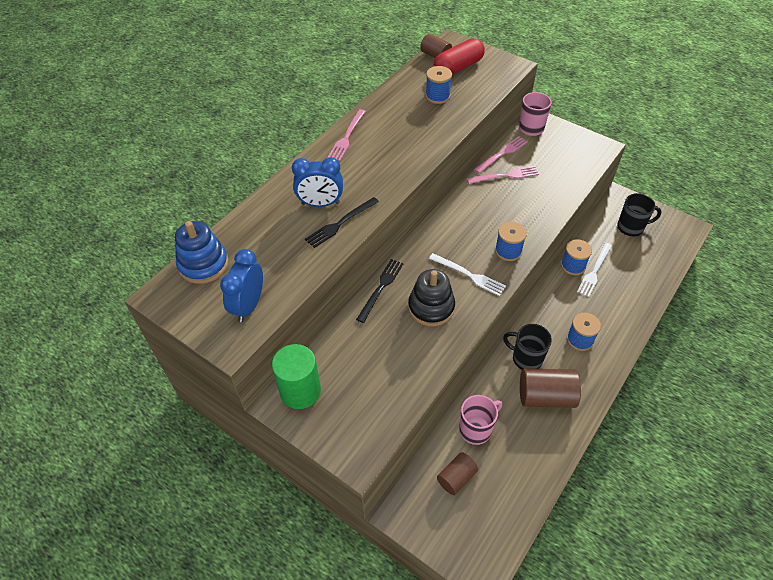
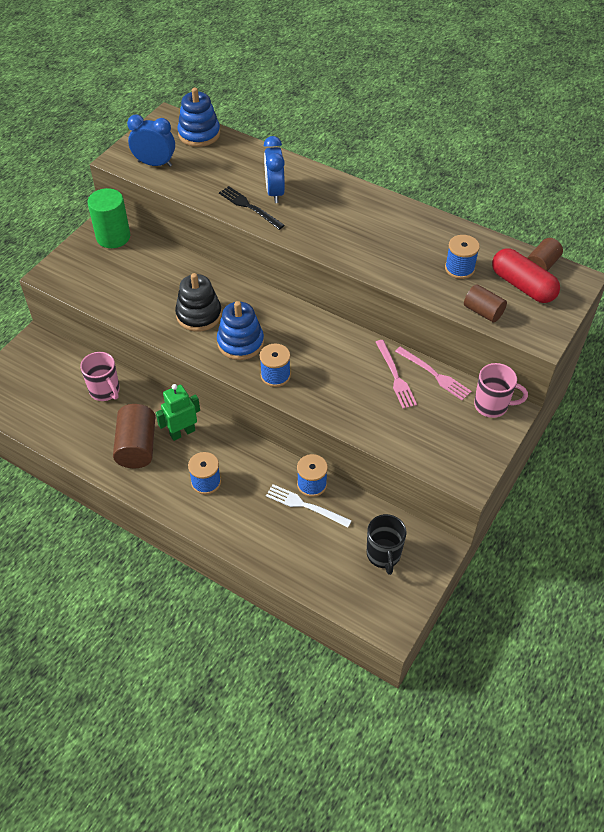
camera: 85 degrees right, 0 degrees up
(347, 136) = (374, 202): pink fork -> none
(380, 288) = (222, 278): black fork -> none
(456, 478) = (60, 377): brown cylinder -> brown cylinder (483, 312)
(468, 275) = (240, 343): white fork -> blue stacking toy
(526, 358) = (182, 432): black mug -> green robot

